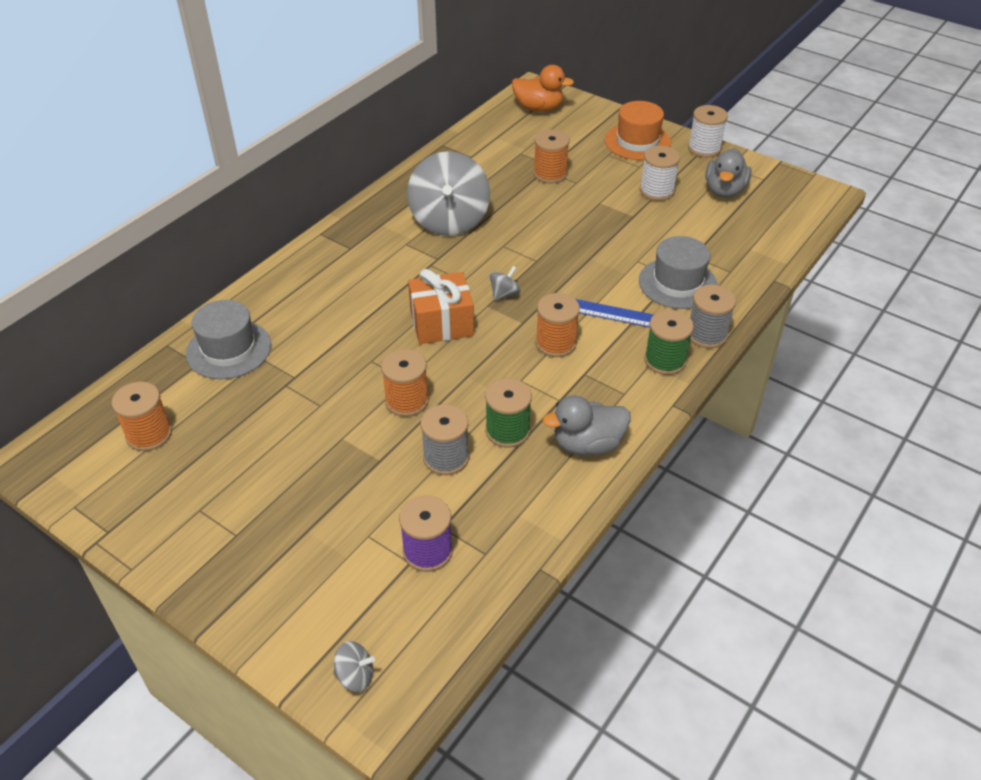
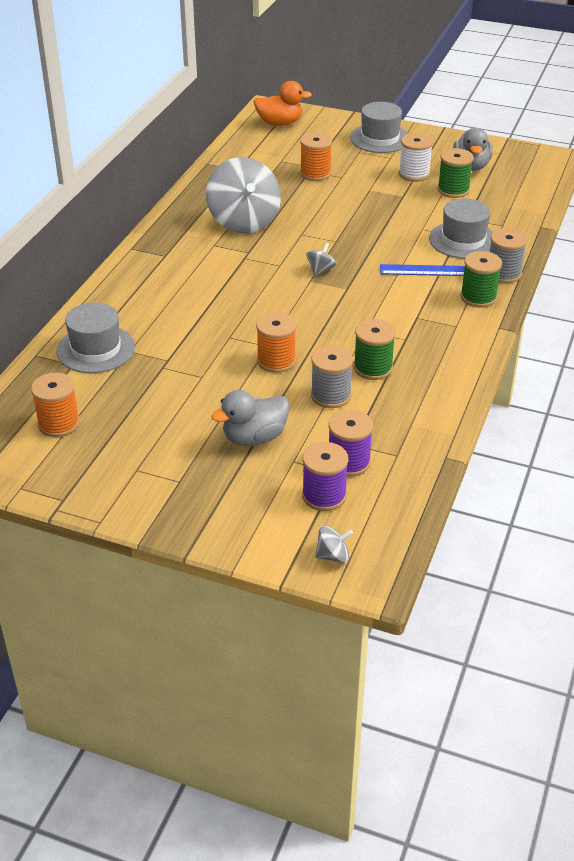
camera: 15 degrees left, 5 degrees down
(381, 590) = (324, 495): none -> purple spool
(441, 323) = (277, 300): orange gift -> none
(556, 343) = (382, 299): orange spool -> none
(587, 444) = (443, 366): grey duck -> grey duck (254, 437)
(637, 142) = (380, 138): orange hat -> grey hat
(692, 217) = (453, 190): none -> green spool
(704, 148) = (439, 136): white spool -> none

